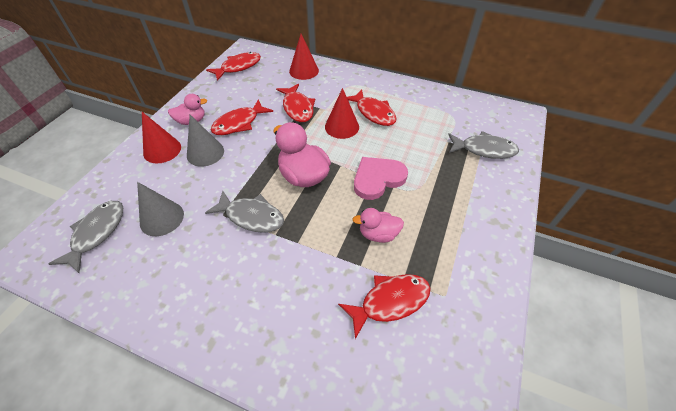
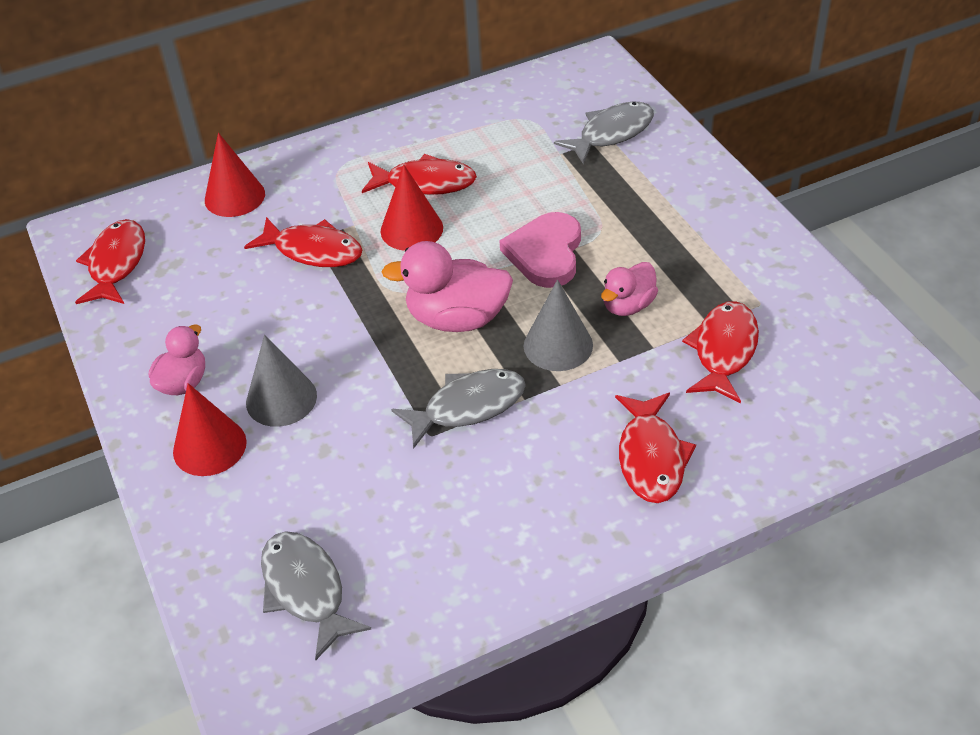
camera: 45 degrees left, 5 degrees down
(162, 218) = (361, 504): grey cone -> grey cone (558, 345)
(239, 123) = (263, 330): red fish -> red fish (651, 457)

